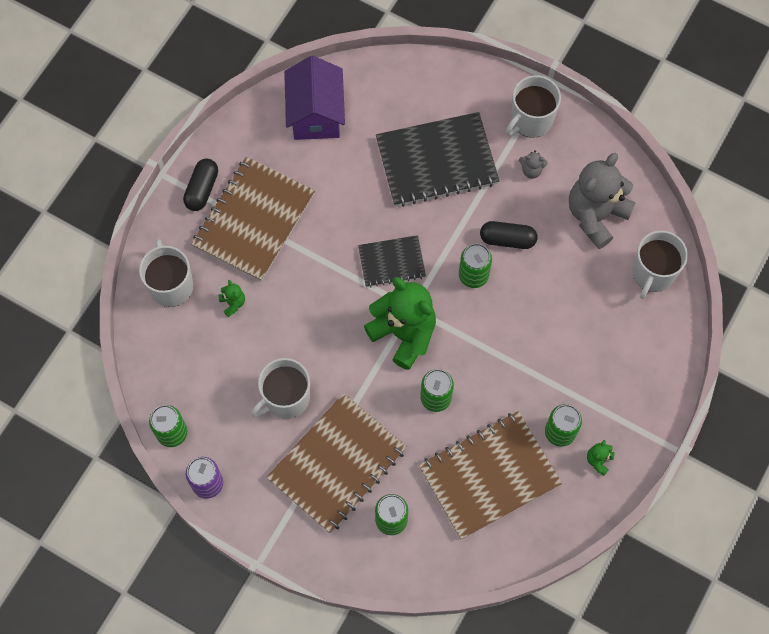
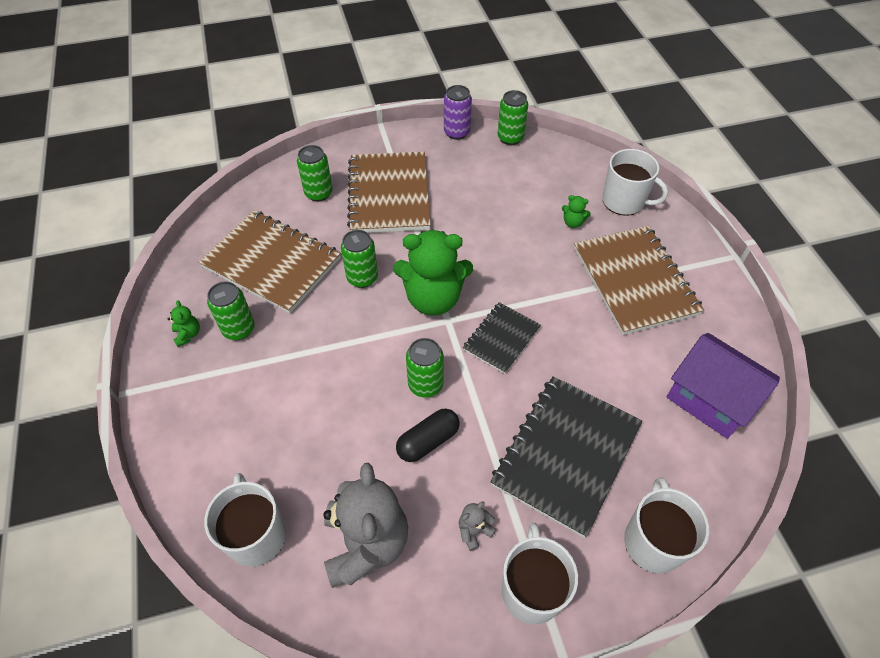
camera: 135 degrees right, 15 degrees down
(202, 189) = (696, 269): black capsule -> none
(286, 398) = (466, 201): white mug -> white mug (653, 541)
(489, 475) = (272, 263): brown notebook -> brown notebook turned 75 degrees counterclockwise

